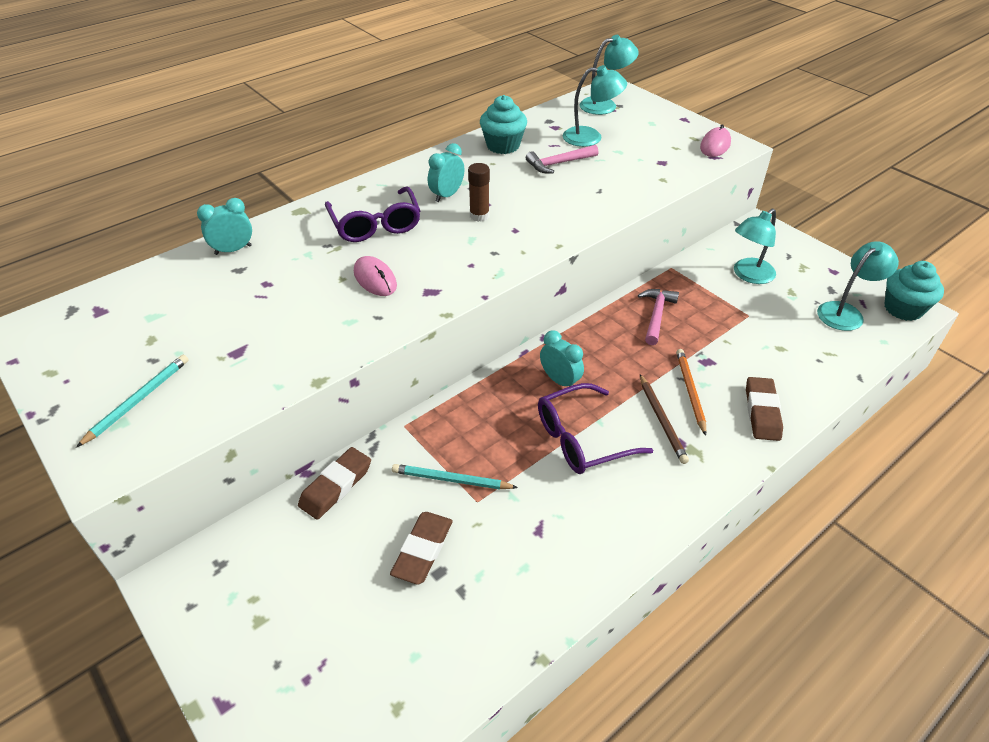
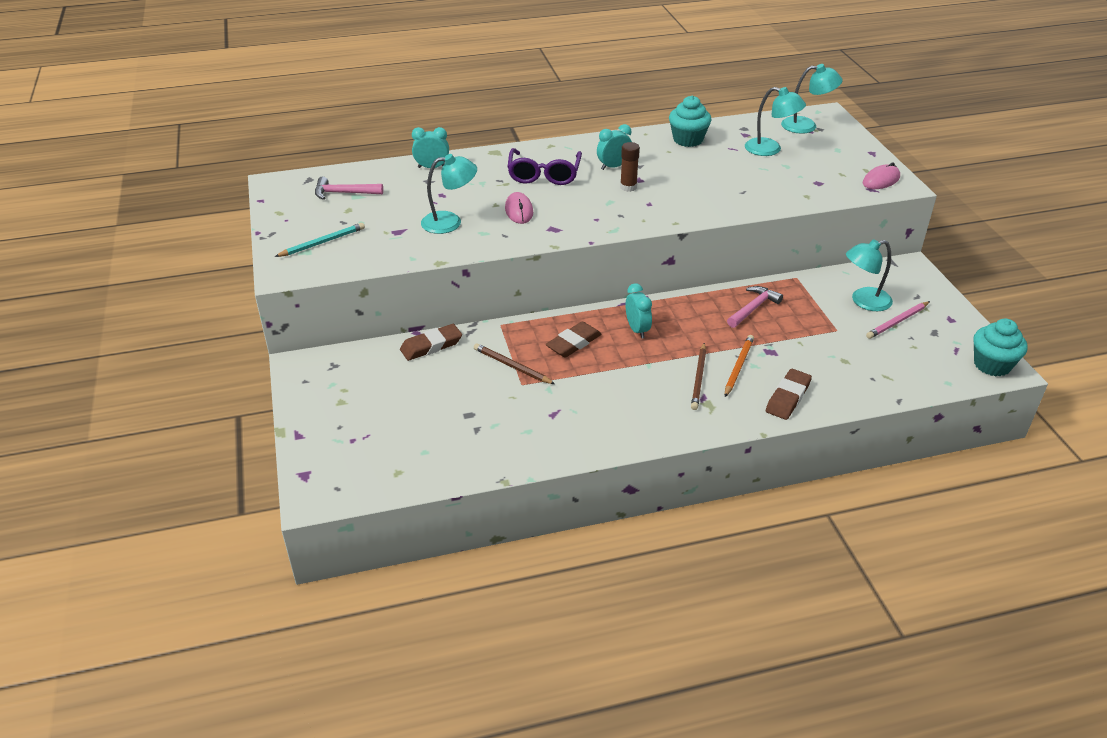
camera: 25 degrees right, 5 degrees down
(423, 550) = (466, 399): brown eraser -> brown eraser (573, 343)
(451, 480) = (512, 366): turquoise pencil -> brown pencil
(559, 164) = (724, 164): pink hammer -> pink hammer (344, 193)
(581, 439) = (626, 371): purple glasses -> none
(793, 288) = (897, 322): none -> pink pencil
(845, 312) = (931, 352): turquoise lamp -> turquoise lamp (450, 222)

